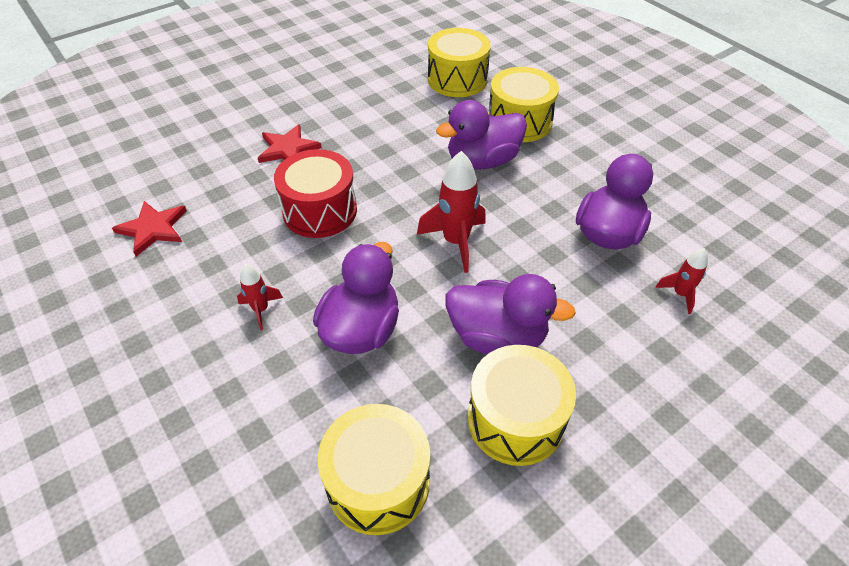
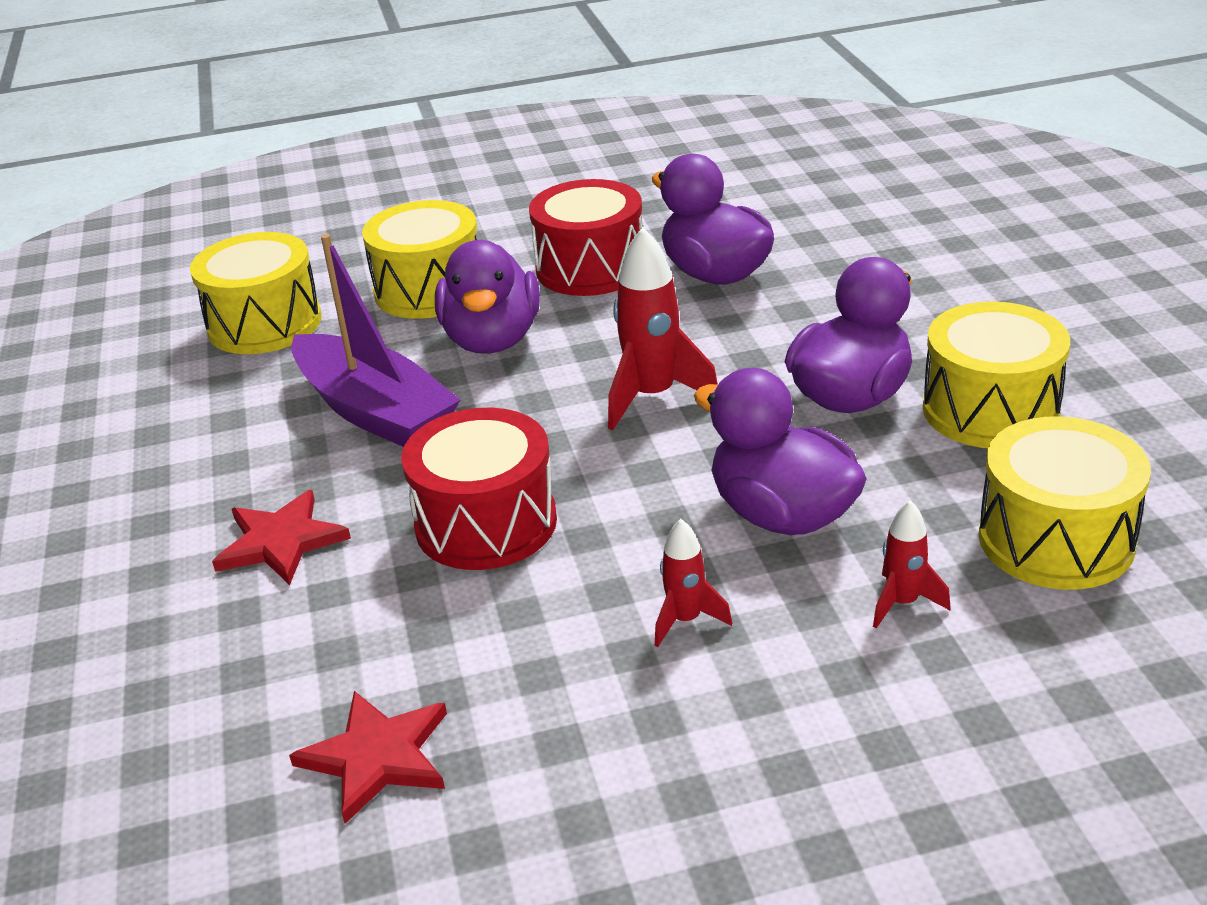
camera: 65 degrees left, 15 degrees down
(398, 142) = (375, 411): none -> purple boat
(580, 176) = (590, 268): none -> red drum
(680, 294) = (845, 252): red rocket -> red rocket (902, 603)

